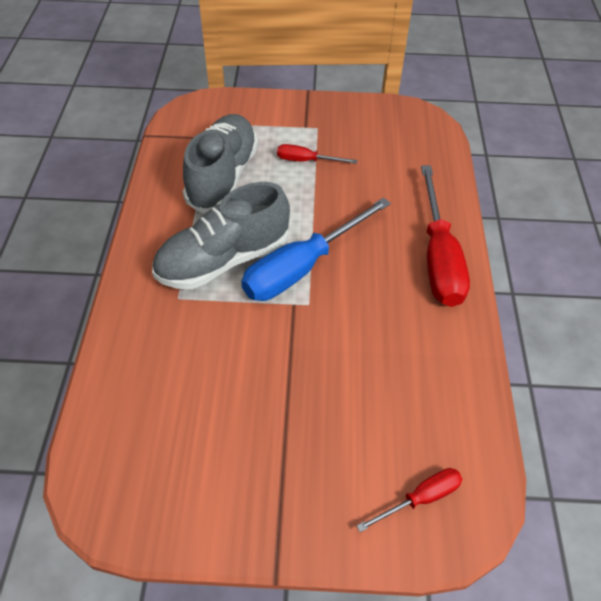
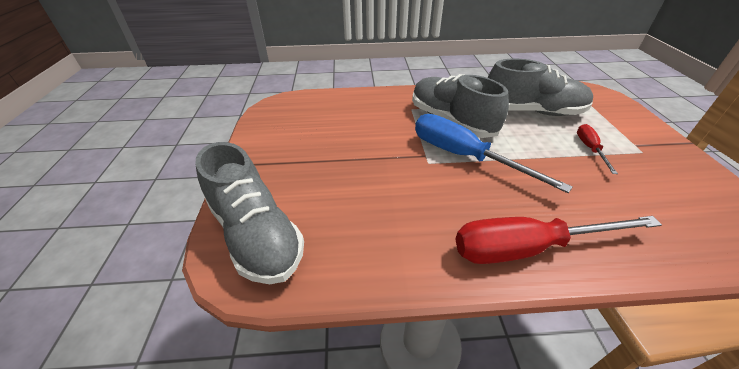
camera: 85 degrees right, 10 degrees down
(420, 498) = (256, 234): red screwdriver -> grey shoe

